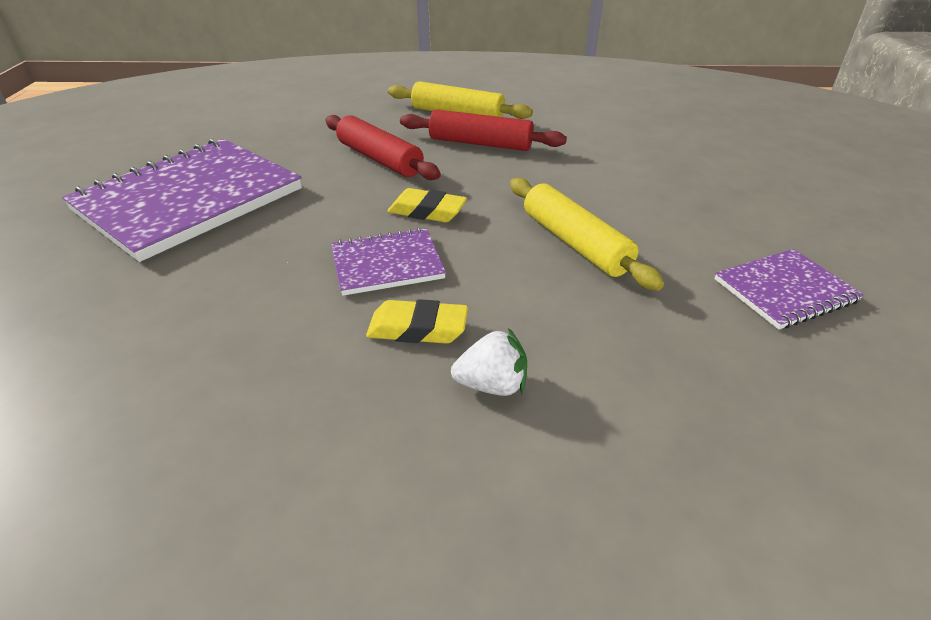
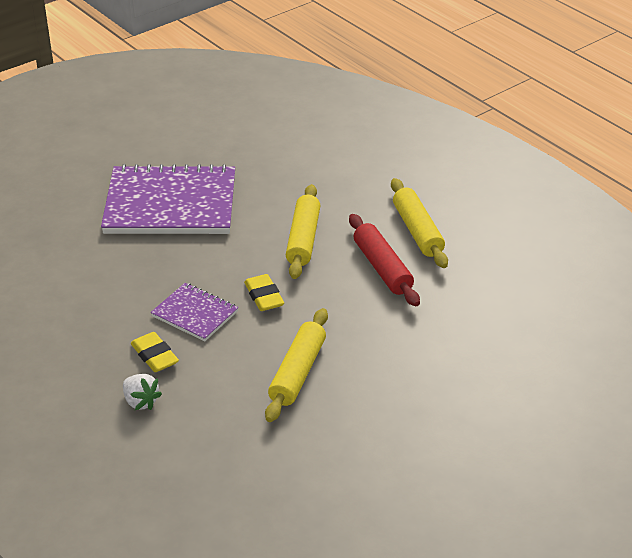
camera: 50 degrees right, 0 degrees up
(379, 159) = (303, 239): red rolling pin -> yellow rolling pin
(784, 291) = (341, 478): purple notebook -> none

